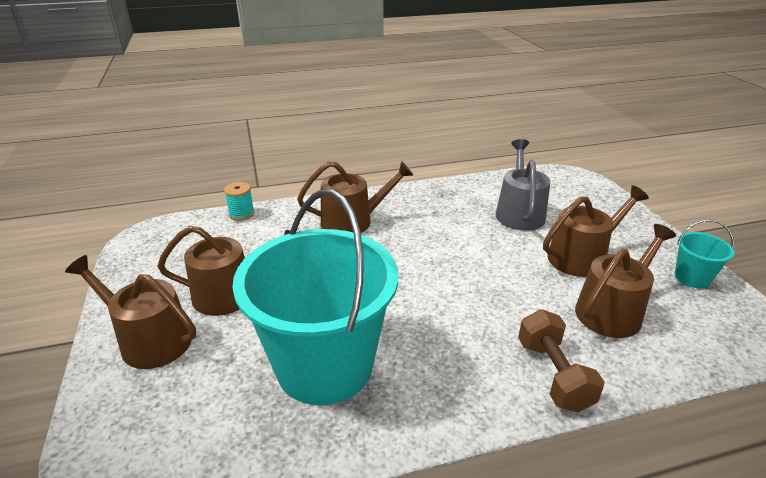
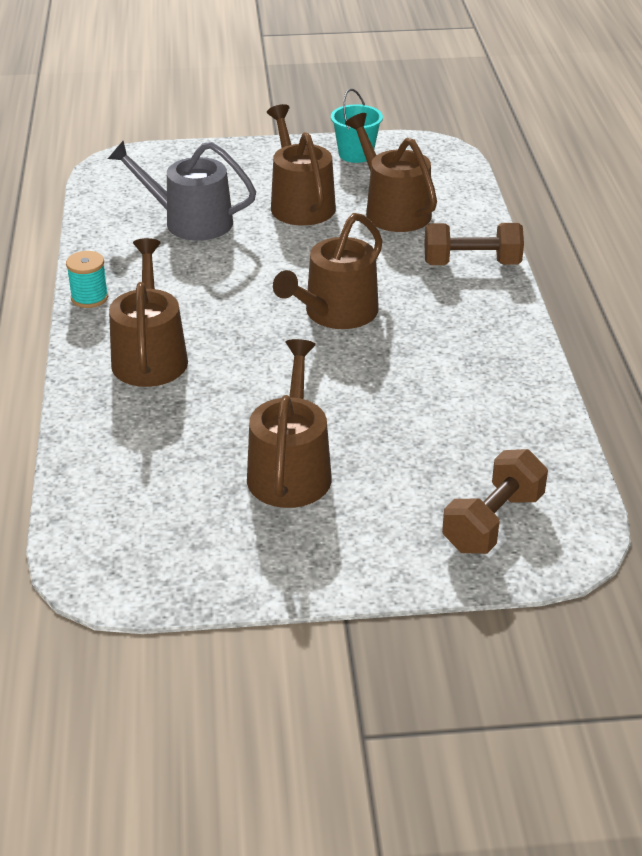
camera: 80 degrees left, 5 degrees up
(149, 340) = (365, 539): brown watering can -> brown watering can (335, 313)
(150, 418) = (493, 522): none -> brown dumbbell
(241, 214) = (75, 467): turquoise spool -> turquoise spool (89, 298)
(324, 365) = (436, 397): turquoise bucket -> none

